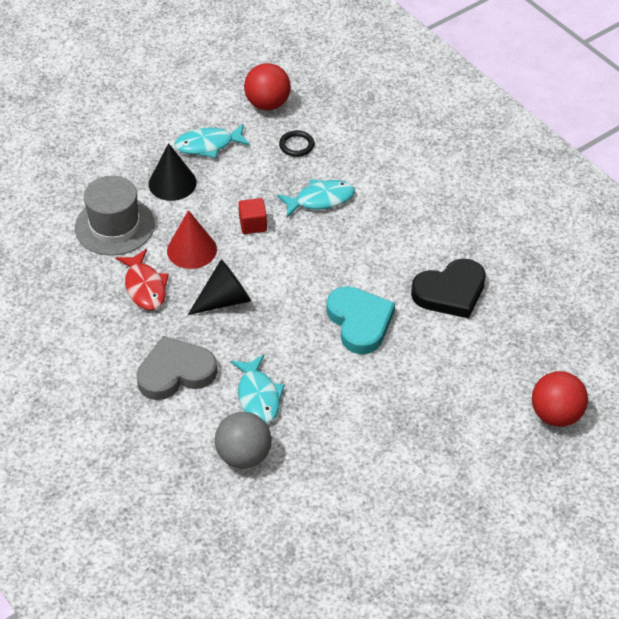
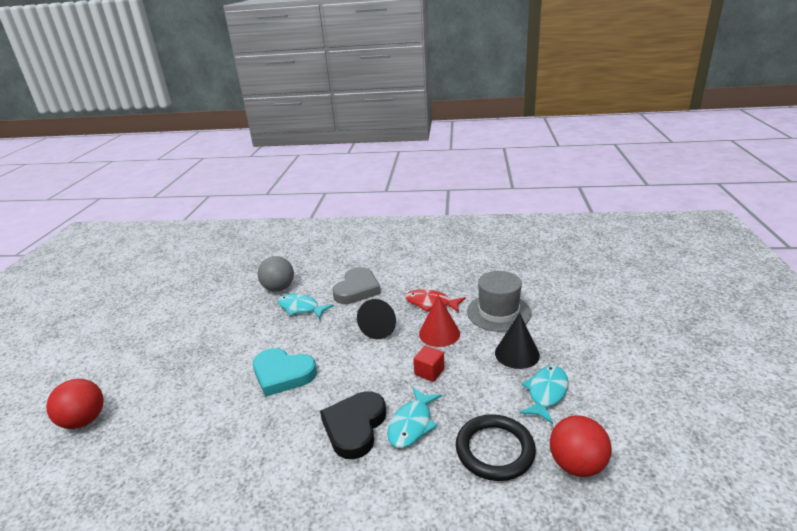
camera: 135 degrees right, 20 degrees down
(296, 145) = (494, 450): black ring -> black ring, size x1.93
(450, 292) = (232, 439): black heart -> black heart (355, 427)

